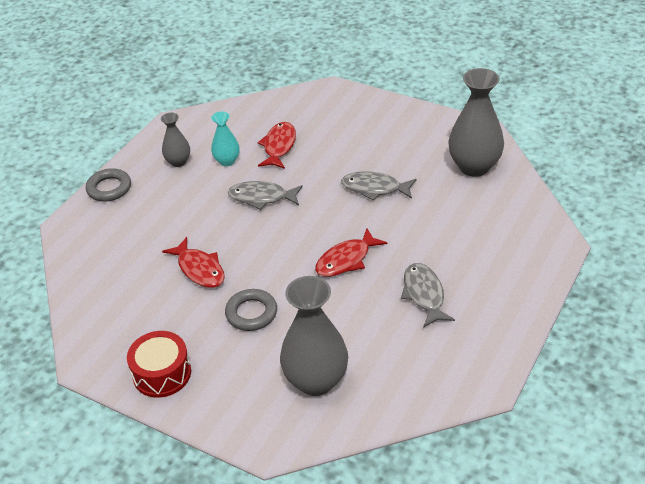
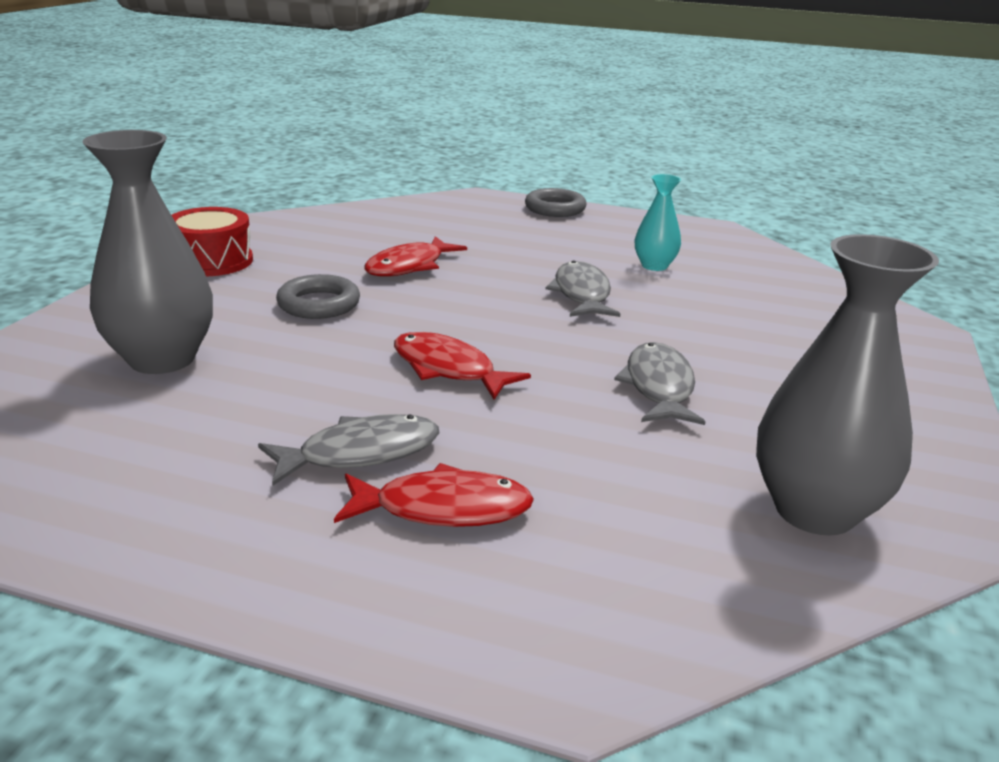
camera: 75 degrees right, 15 degrees down
(178, 162) = (631, 238): grey vase -> none
(279, 146) = (718, 298): red fish -> red fish (443, 508)

